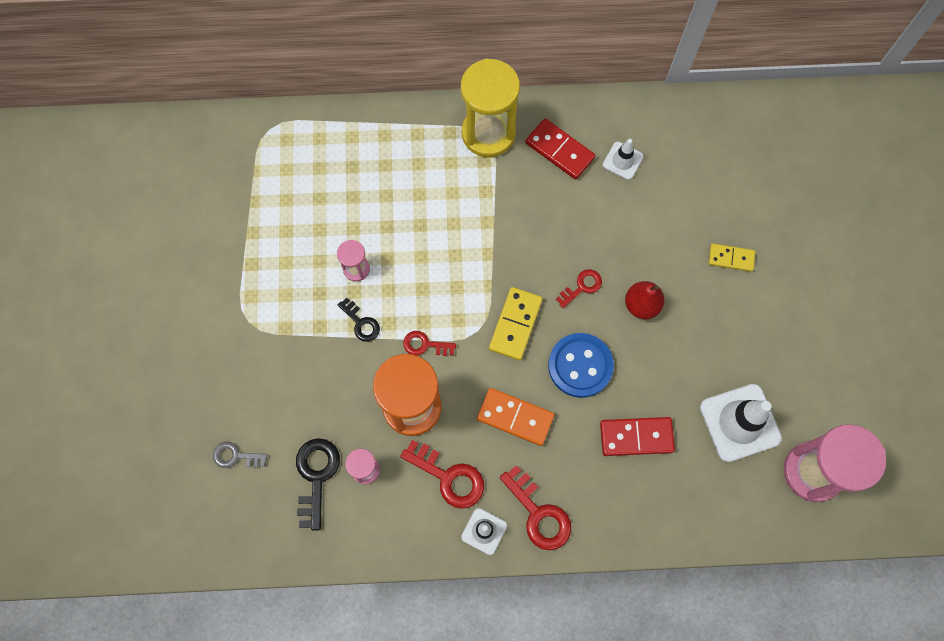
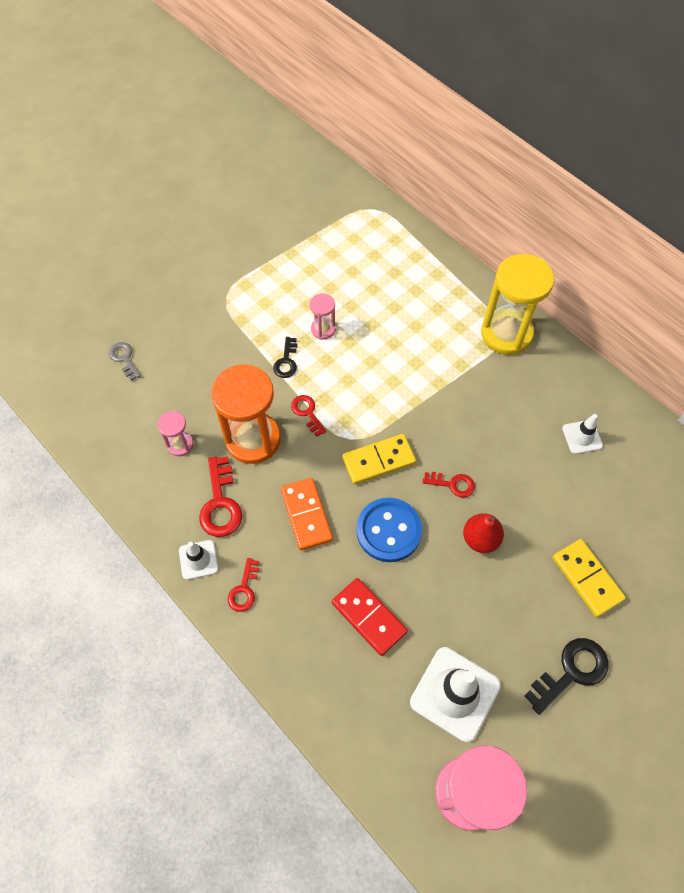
camera: 50 degrees right, 10 degrees down
(316, 476) = (150, 417): black key -> black key (571, 672)
(538, 514) = (244, 589): red key -> red key, size x0.60
(560, 150) = (543, 388): red domino -> none
(731, 258) = (587, 578): yellow domino -> yellow domino, size x1.52

